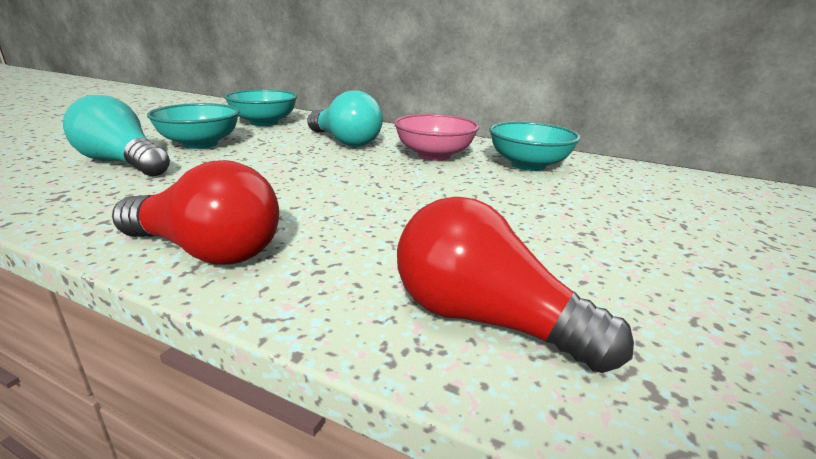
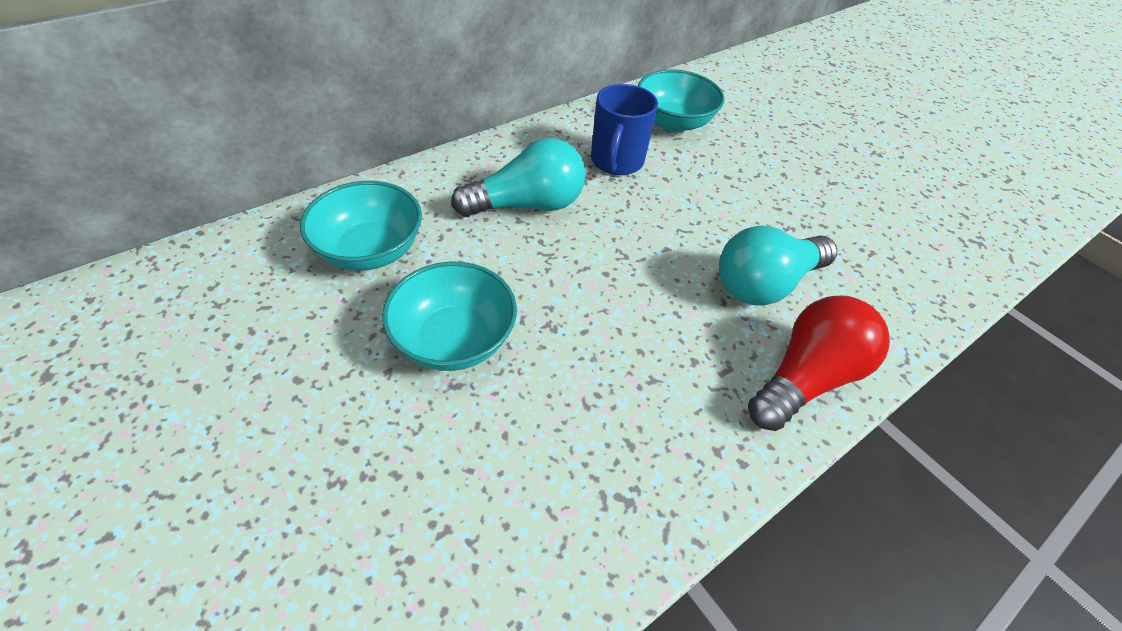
camera: 65 degrees left, 25 degrees up
(123, 163) = (510, 432): turquoise light bulb -> turquoise light bulb (764, 283)
(434, 155) = (616, 162): pink bowl -> blue mug
(485, 319) = (918, 267): red light bulb -> none

